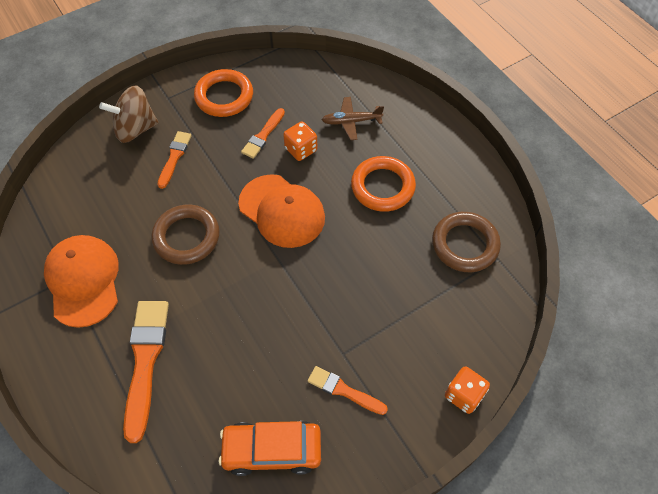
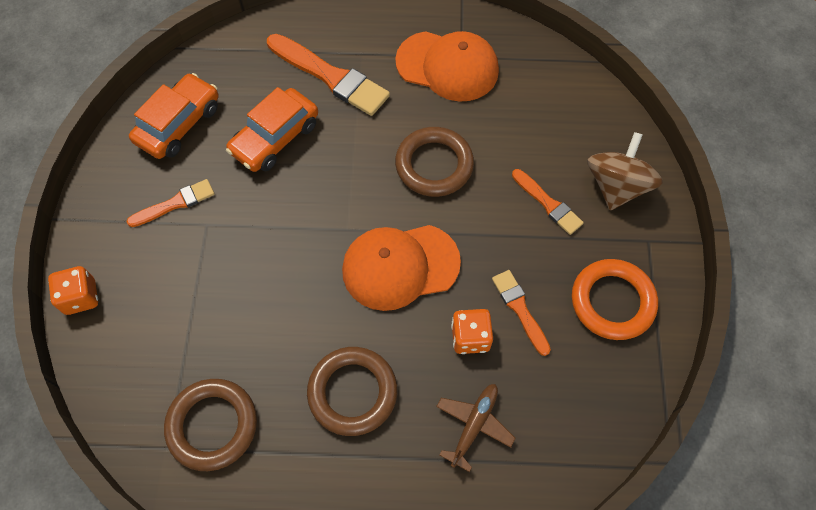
camera: 125 degrees right, 5 degrees up
(234, 360) = (275, 138): none -> orange car
(382, 187) = (352, 392): orange ring -> brown ring

